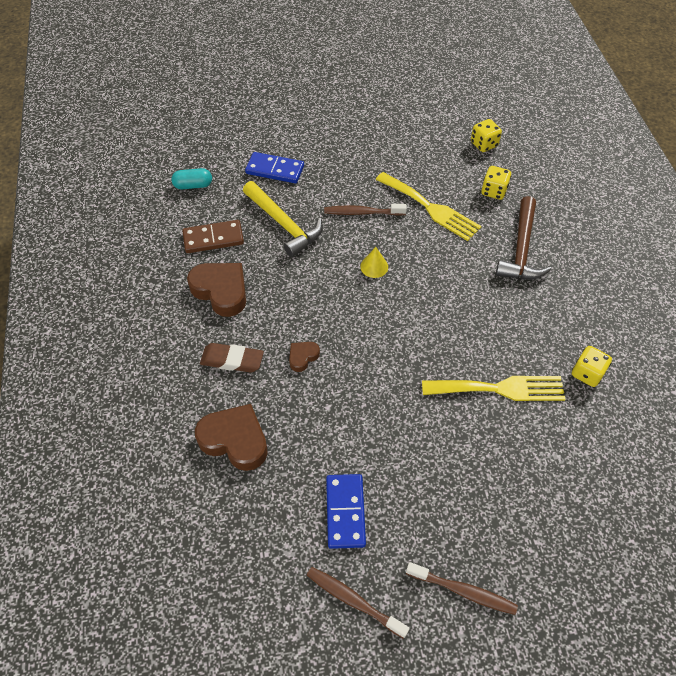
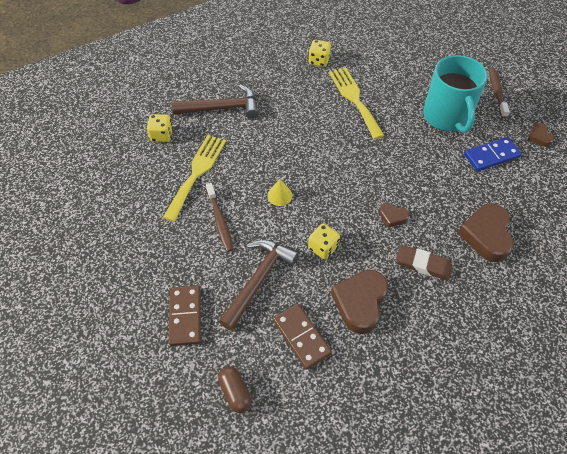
camera: 110 degrees left, 0 degrees up
(193, 185) = (235, 392): turquoise capsule -> brown capsule
(232, 360) = (423, 265): brown eraser -> brown eraser turned 60 degrees counterclockwise
(275, 170) = (185, 316): blue domino -> brown domino
(284, 224) = (258, 280): yellow hammer -> brown hammer
(353, 600) = (539, 137): brown toothbrush -> brown heart
(434, 490) = (447, 116): none -> turquoise mug
(484, 144) = (101, 153): yellow dice -> yellow dice (323, 248)

